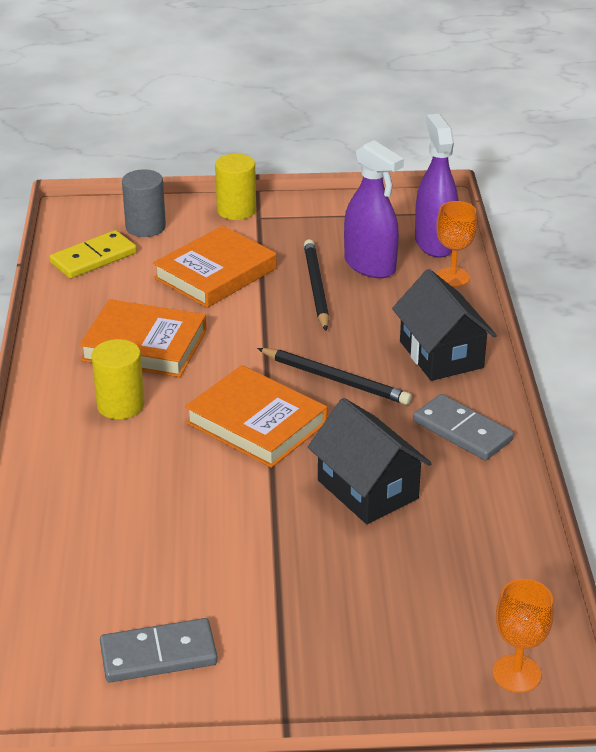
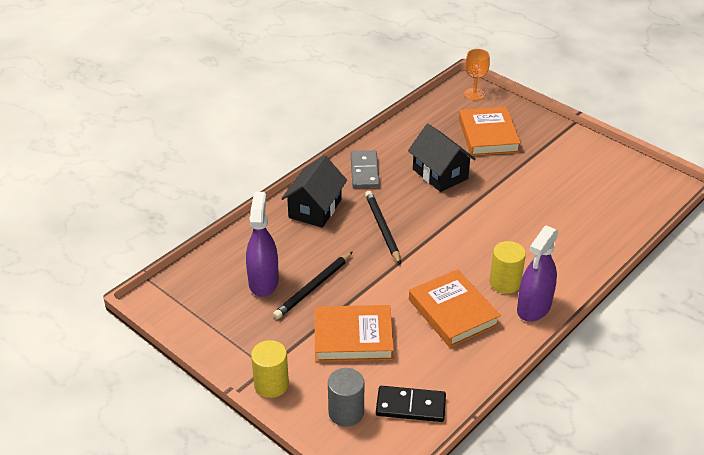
camera: 135 degrees left, 5 degrees up
(94, 258) = (410, 406): yellow domino -> black domino
(158, 654) = (597, 167): grey domino -> none
(256, 423) = (449, 231): orange book -> orange book (488, 135)
(367, 489) = (440, 174): black house -> black house turned 45 degrees counterclockwise
(434, 243) = (206, 272): purple spray bottle -> purple spray bottle (534, 307)
(452, 277) = (236, 245): orange goblet -> none

